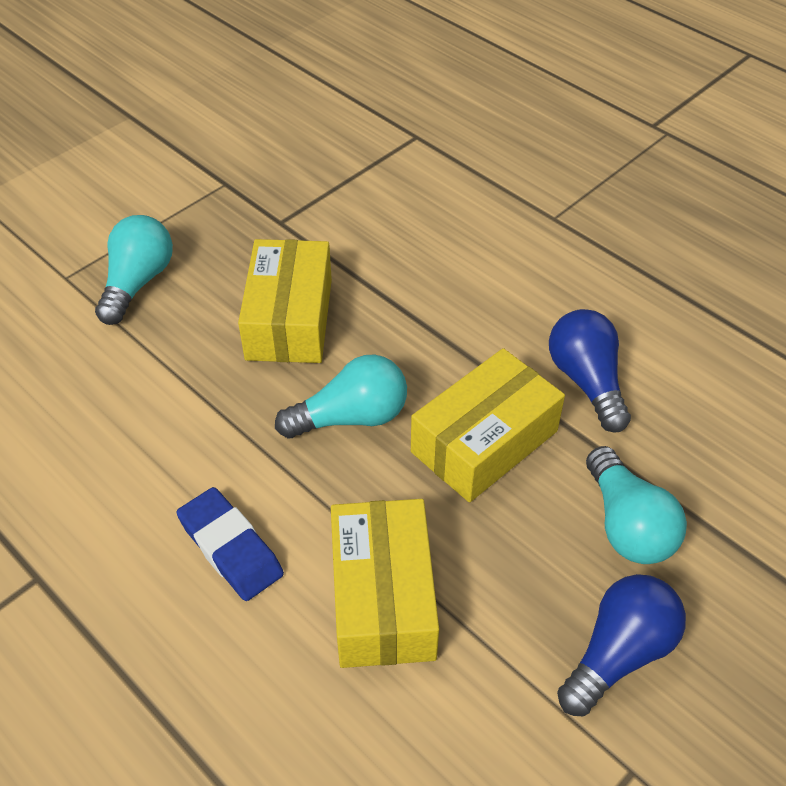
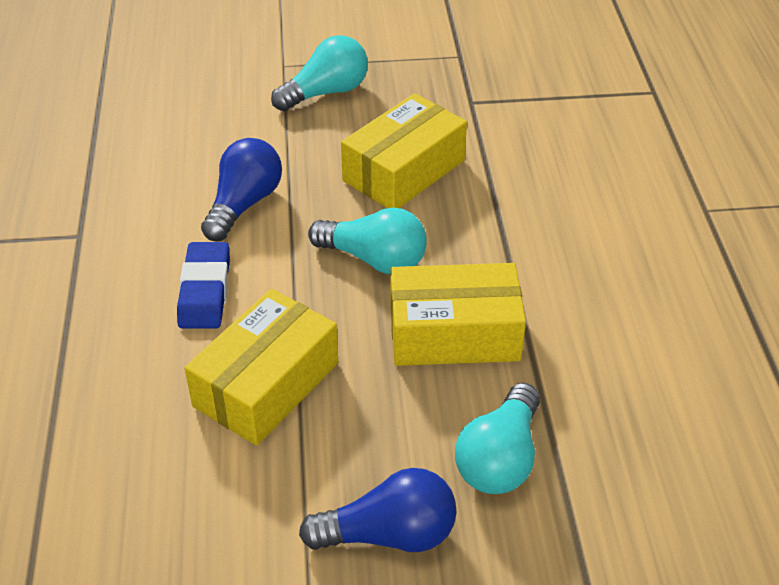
camera: 40 degrees right, 5 degrees down
(586, 381) = (588, 342): blue light bulb -> blue light bulb (244, 204)

